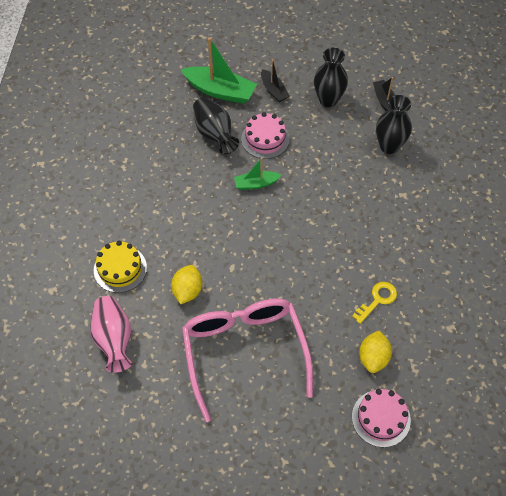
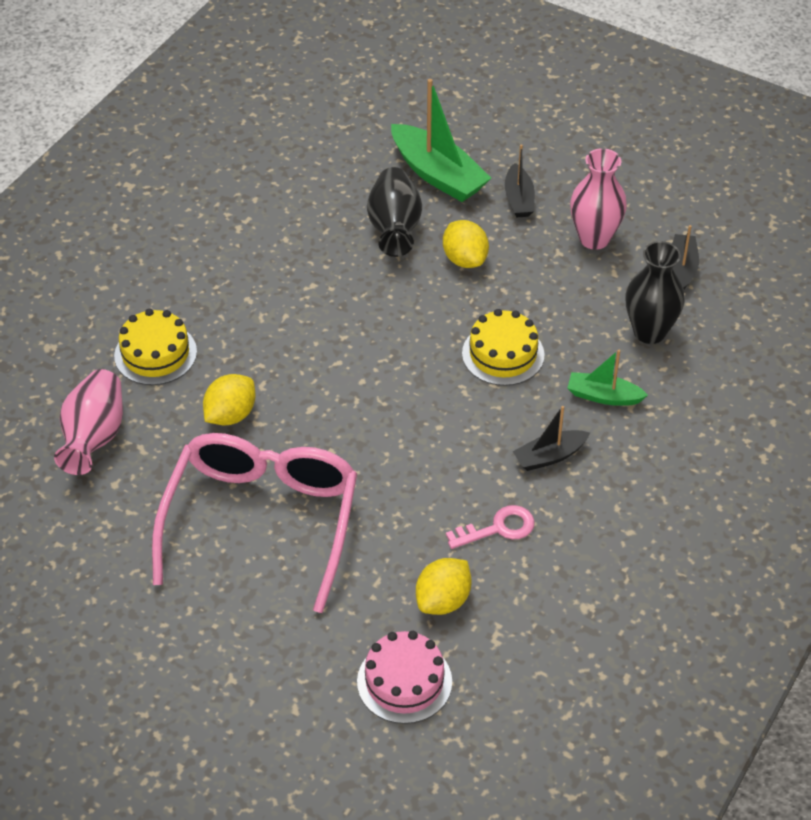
camera: 25 degrees right, 10 degrees down
(256, 184) = (414, 313): green boat -> green boat (603, 396)
(265, 139) = (465, 259): pink cake -> yellow lemon
(319, 190) = (503, 354): none -> yellow cake
(328, 100) = (594, 238): black vase -> pink vase
(377, 300) = (498, 528): yellow key -> pink key
(380, 244) = (549, 456): none -> black boat

